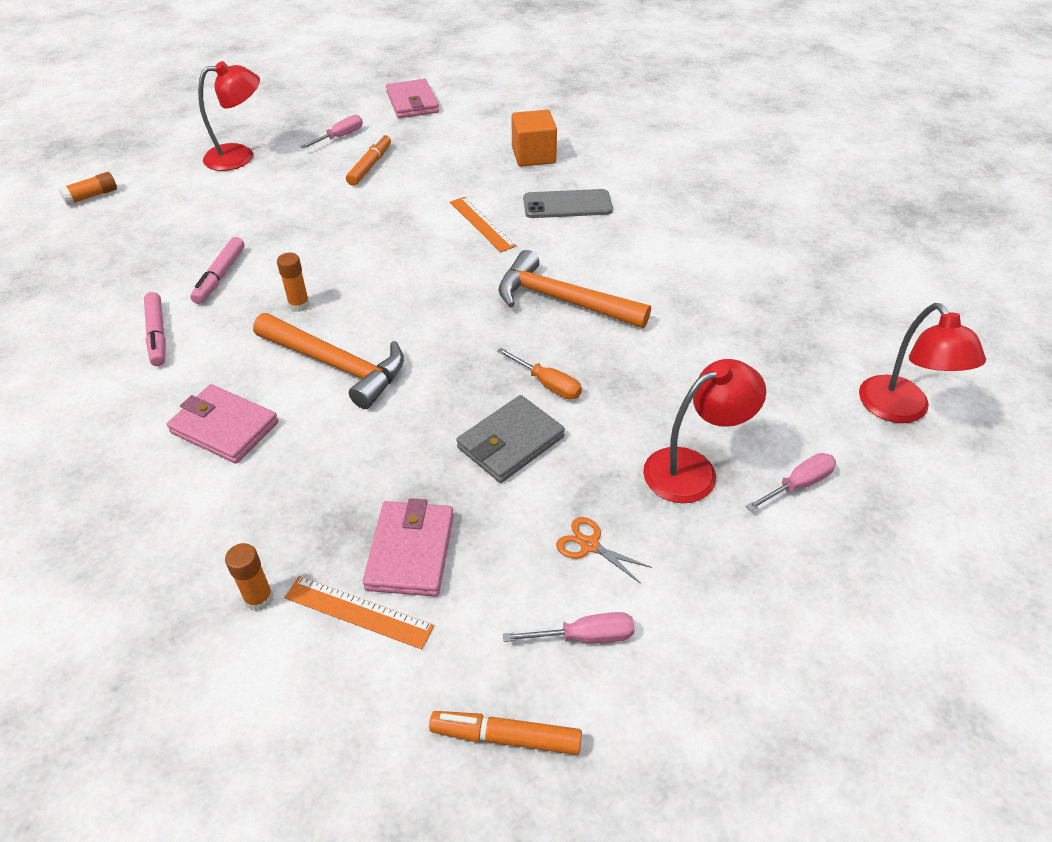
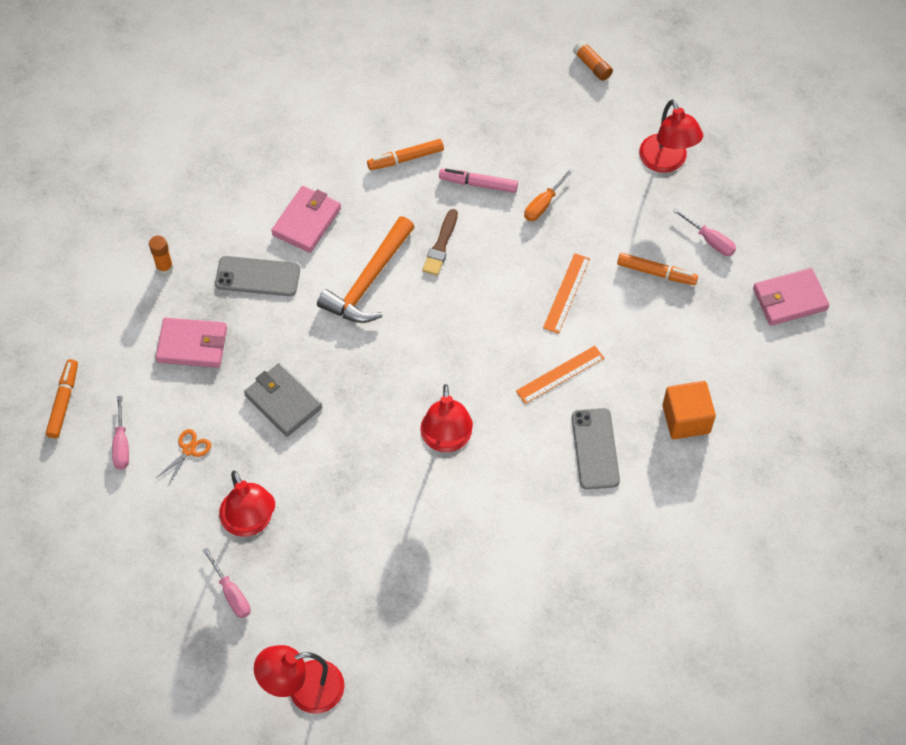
camera: 90 degrees right, 15 degrees up
(157, 335) = (405, 158): pink marker -> orange marker
(299, 305) = (441, 245): orange glue stick -> brown brush
(304, 478) = (258, 276): none -> grey phone
(358, 612) = (150, 320): orange ruler -> orange ruler (566, 293)
(547, 384) = (343, 427): orange screwdriver -> orange screwdriver (543, 204)
(562, 300) = (446, 440): orange hammer -> red lamp

